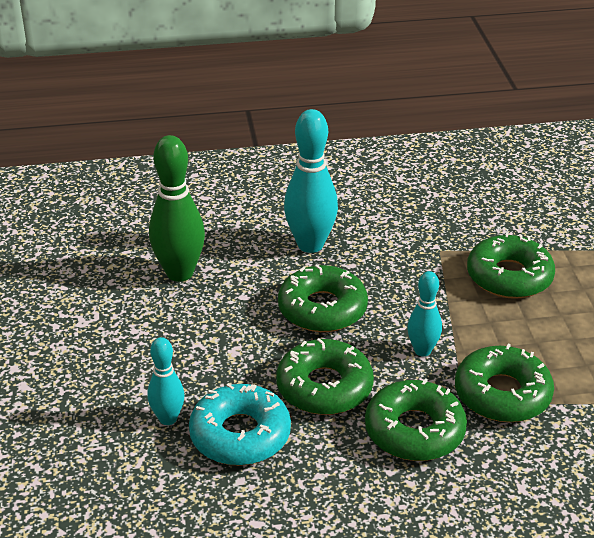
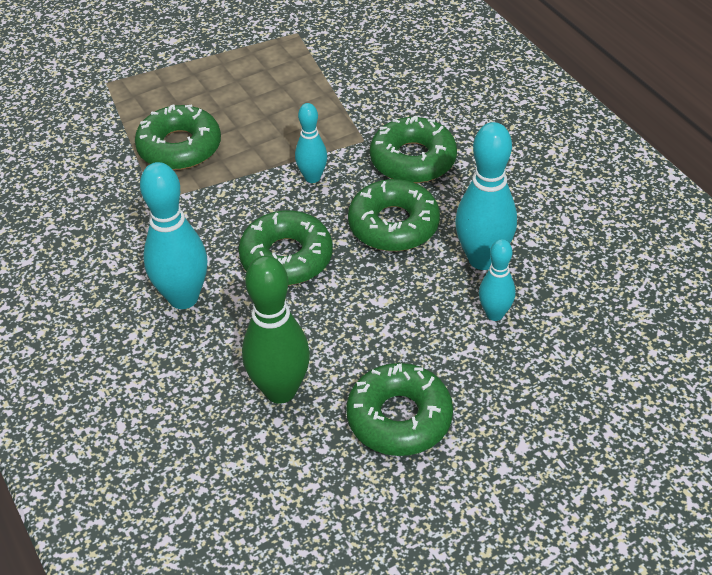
camera: 110 degrees left, 10 degrees up
(240, 435) = (483, 259): turquoise donut -> turquoise bowling pin
(502, 394) = (342, 122): green donut -> green donut (399, 418)

